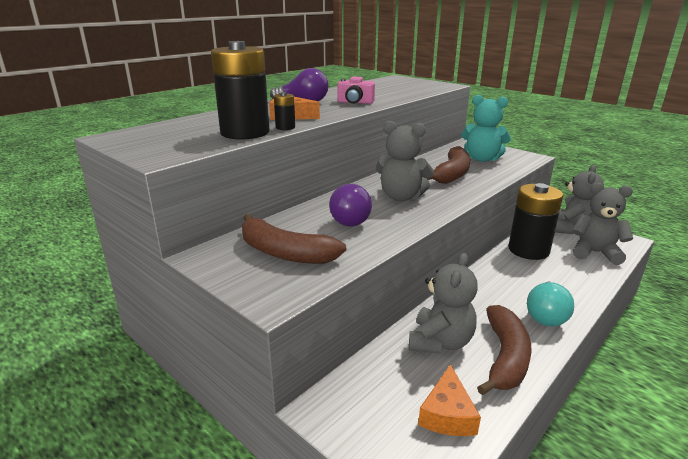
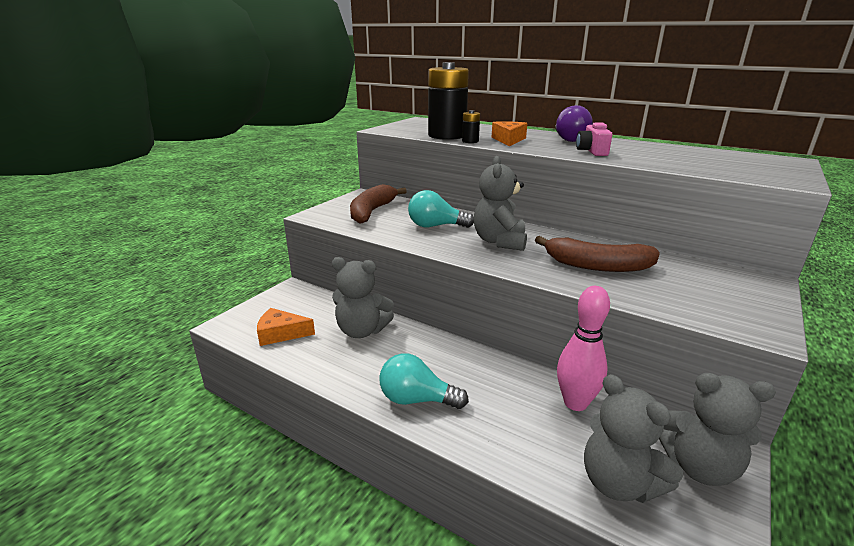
camera: 80 degrees right, 0 degrees up
(352, 219) = (435, 226): purple light bulb -> turquoise light bulb
(482, 159) = (689, 287): turquoise teddy bear -> none
(505, 357) = (343, 364): brown banana -> none
(528, 250) = (575, 403): black battery -> pink bowling pin
(595, 253) = (618, 483): grey teddy bear -> grey teddy bear turned 135 degrees clockwise

